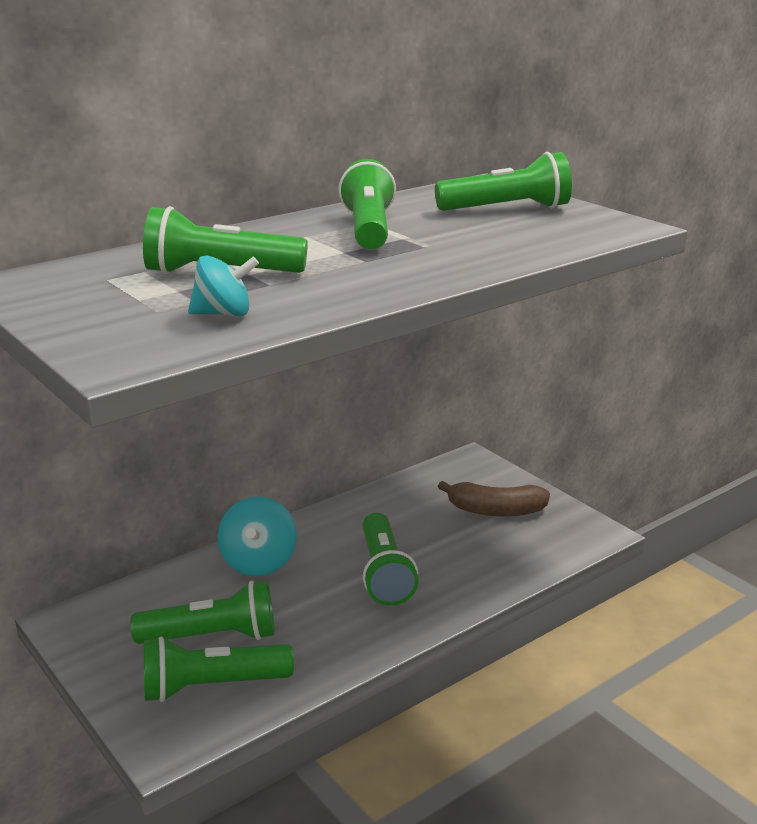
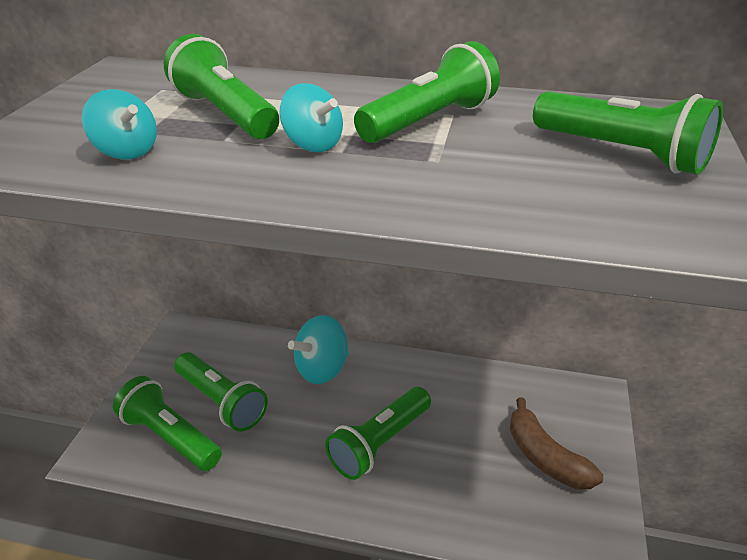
camera: 50 degrees right, 10 degrees up
(337, 264) = (313, 145): none -> turquoise spinning top

